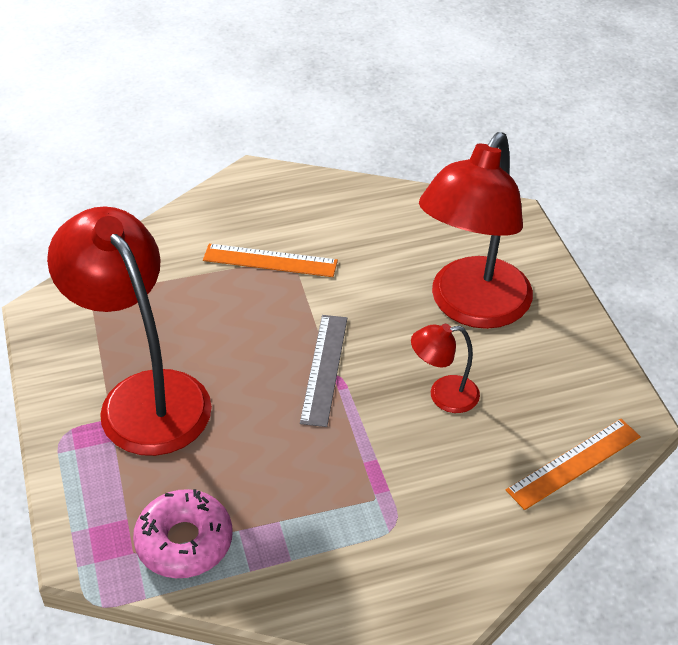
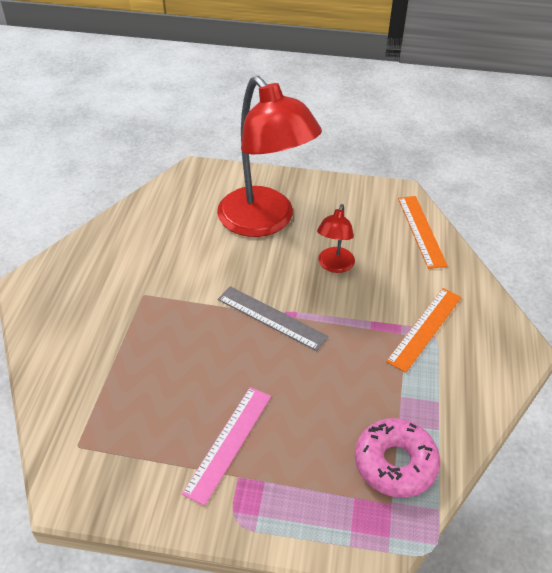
camera: 65 degrees left, 0 degrees up
(144, 396) = (228, 443): red lamp -> pink ruler
(270, 260) = (135, 308): orange ruler -> orange ruler (425, 328)

